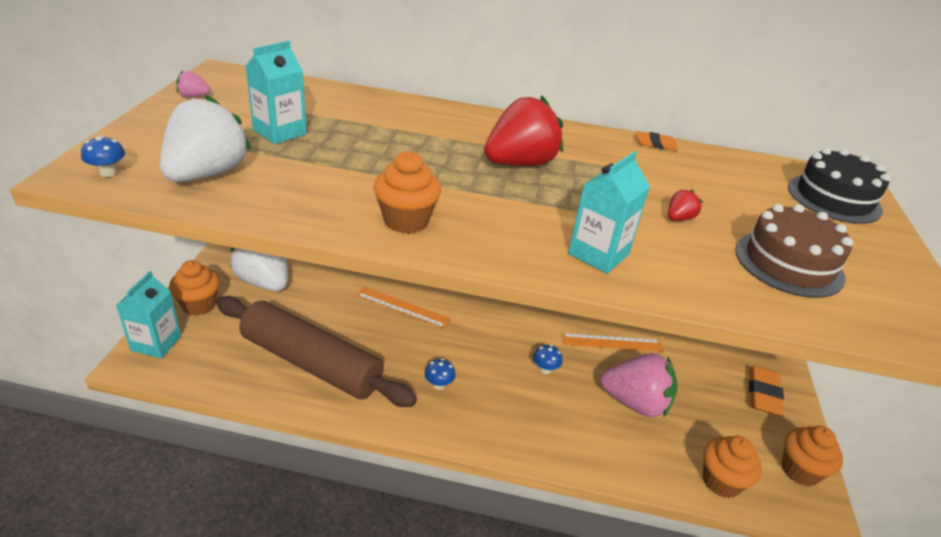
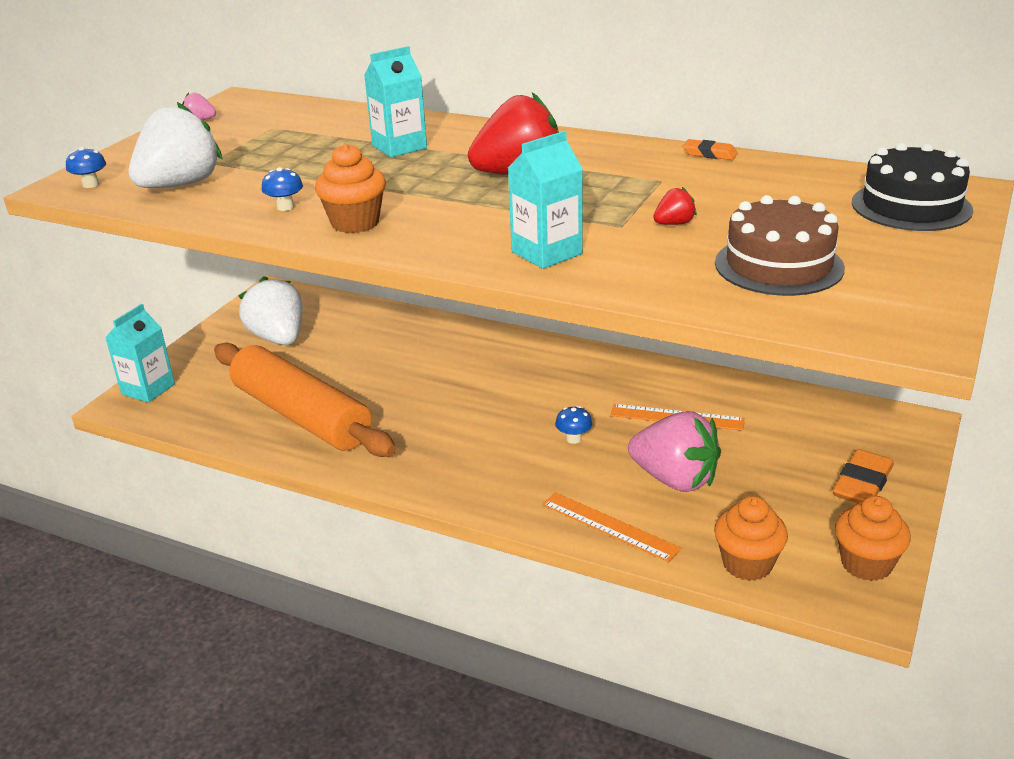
camera: 20 degrees right, 5 degrees down
(199, 305) = (202, 357): orange cupcake -> none
(280, 132) = (270, 150): turquoise carton -> turquoise carton (399, 147)
(311, 363) = (302, 415): brown rolling pin -> orange rolling pin
(403, 307) = (426, 369): orange ruler -> orange ruler (609, 526)
(439, 384) = (436, 445): blue mushroom -> blue mushroom (285, 207)

